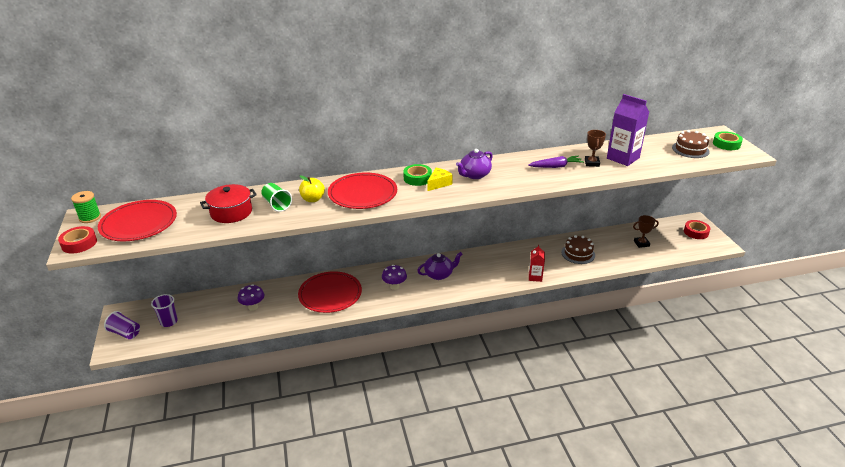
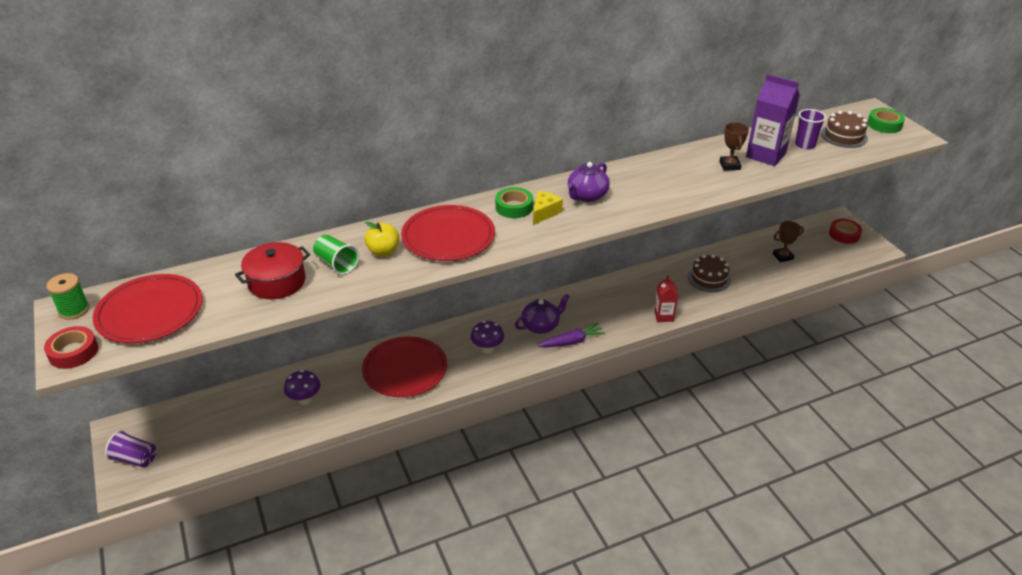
camera: 10 degrees left, 5 degrees up
(169, 322) = (193, 435): purple cup -> purple cup (805, 145)
(556, 166) = (686, 174): purple carrot -> purple carrot (571, 342)

